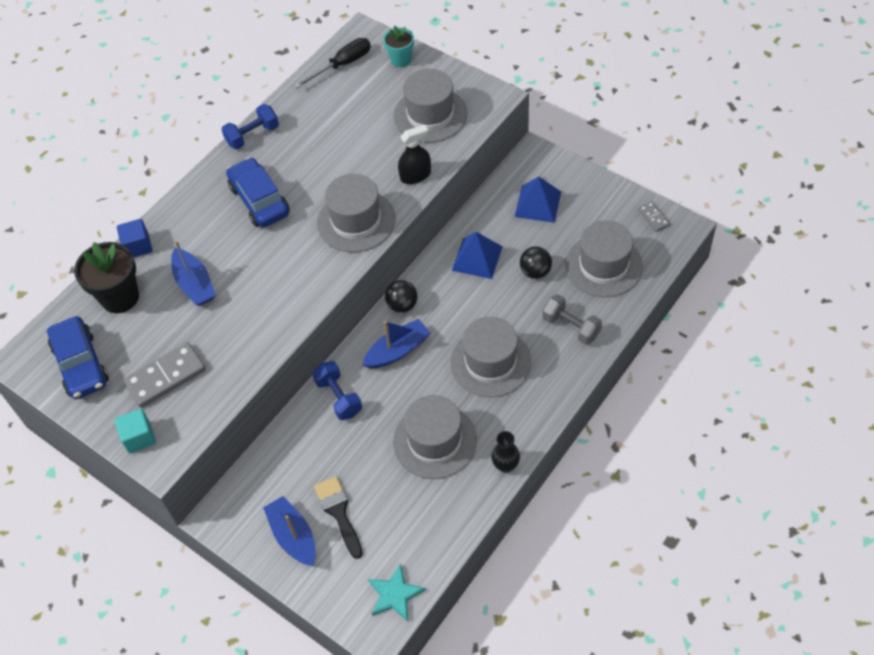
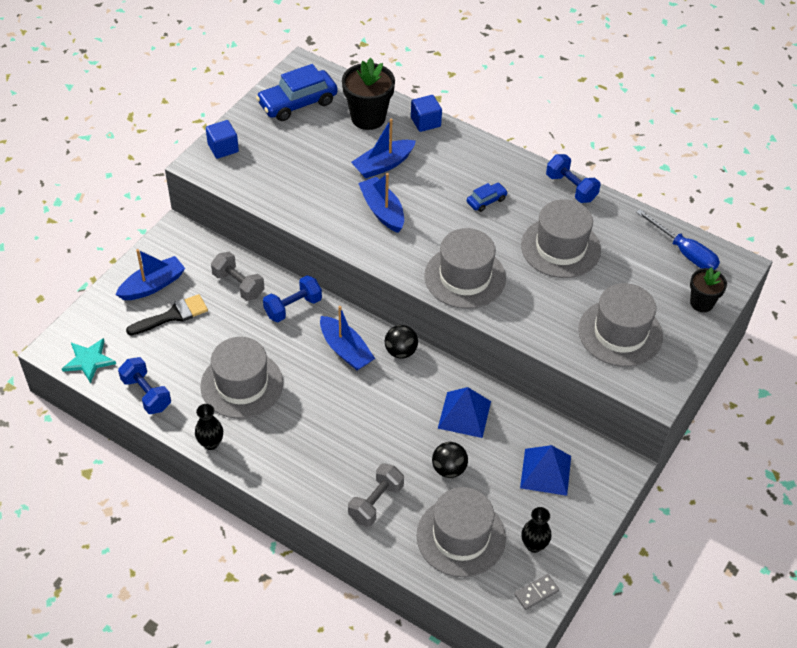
camera: 80 degrees right, 5 degrees down
(139, 437) = (223, 148): turquoise cube -> blue cube
(166, 377) = (283, 157): grey domino -> none
(259, 200) = (486, 201): blue car -> blue car, size x0.50
(260, 285) = (382, 211): none -> blue boat
(302, 449) = (238, 285): none -> grey dumbbell
(342, 65) = (684, 252): black screwdriver -> blue screwdriver
(401, 60) = (701, 303): turquoise flower pot -> black flower pot
(415, 175) = (530, 323): black spray bottle -> none
(442, 531) = (146, 394): none -> blue dumbbell
(490, 362) = (331, 429): grey hat -> grey hat (560, 248)
(609, 216) = (534, 545): none -> black vase

